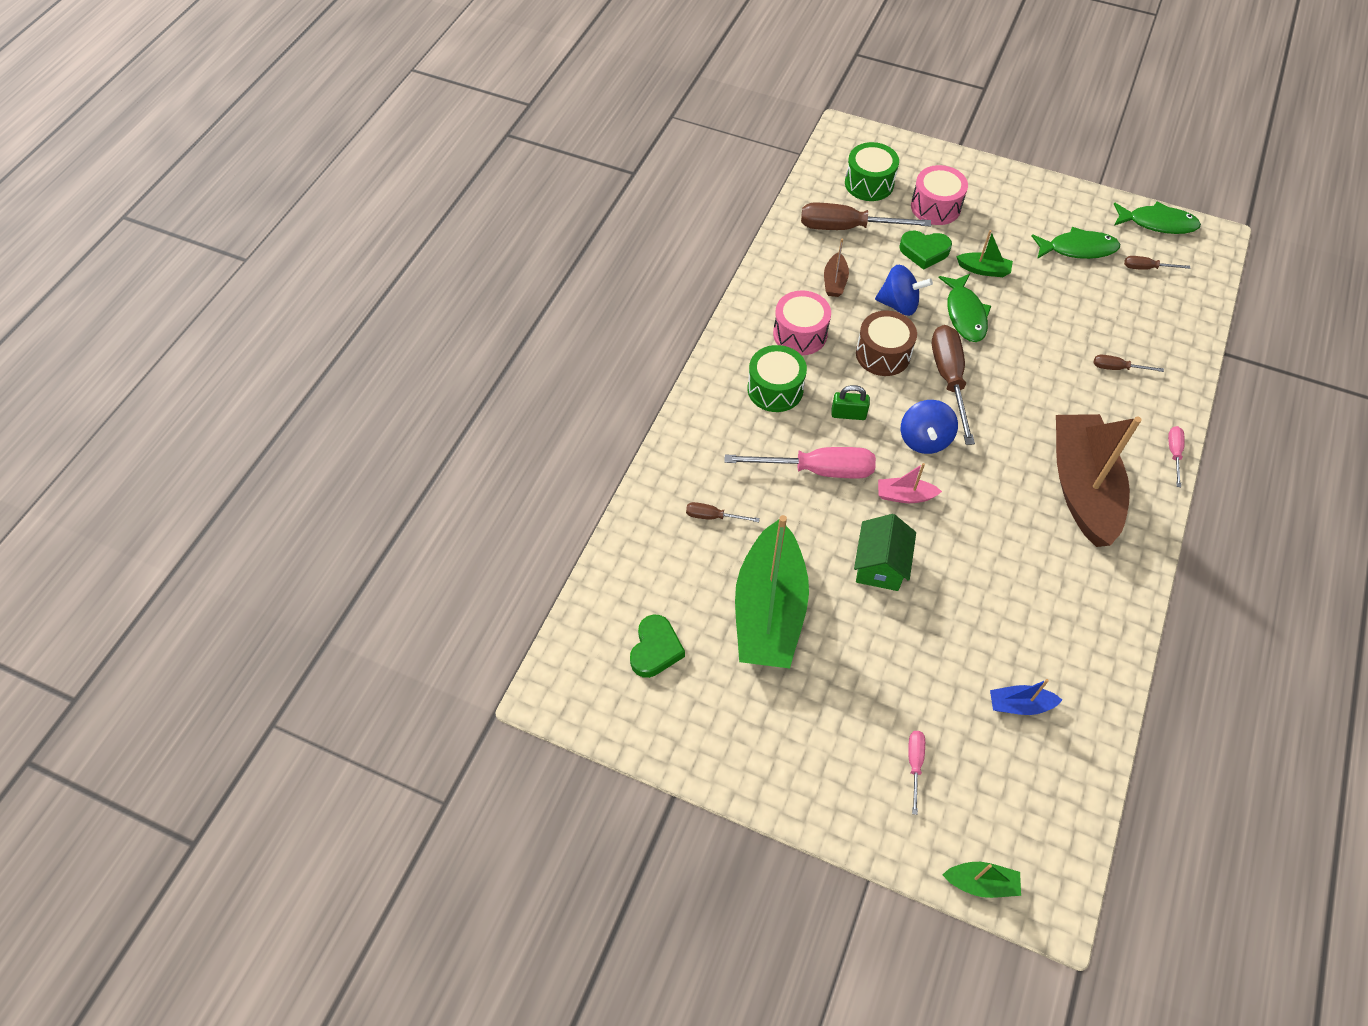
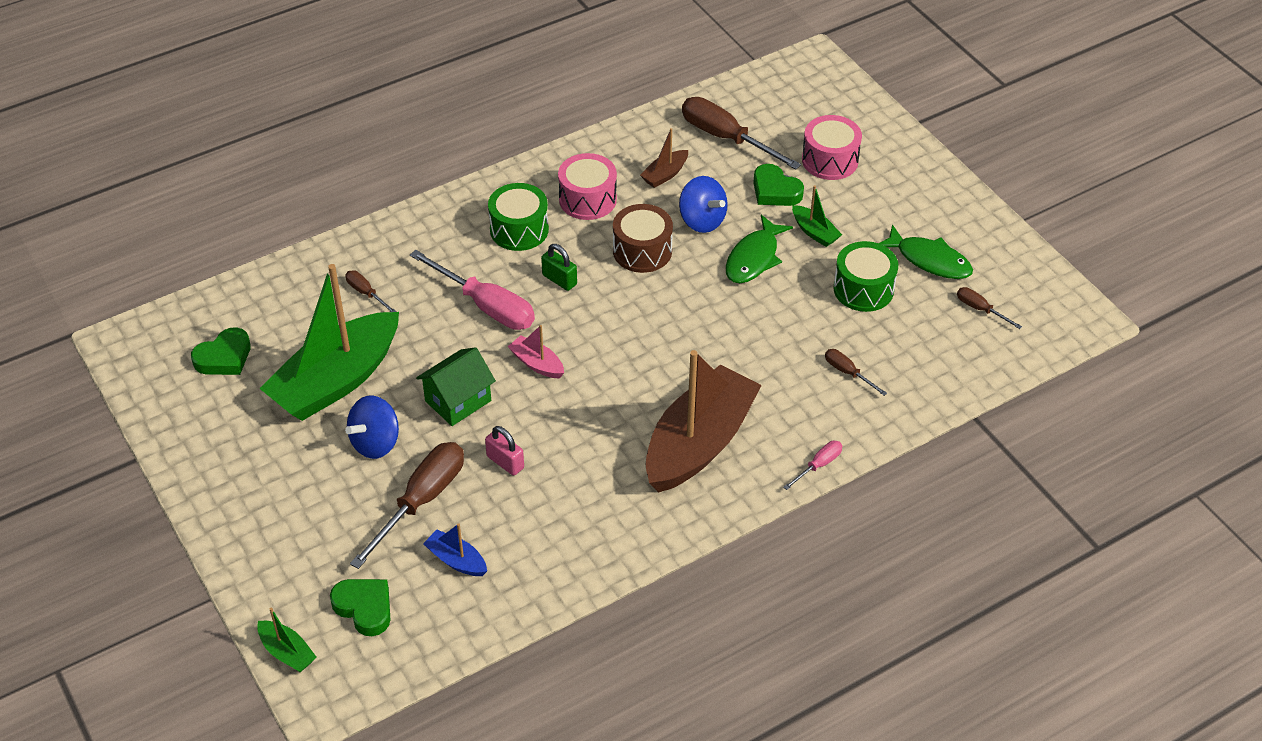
camera: 35 degrees right, 10 degrees down
(869, 183) = (788, 112): green drum -> green drum (863, 289)
(914, 764) = (327, 547): pink screwdriver -> none
(924, 439) = (602, 332): blue spinning top -> blue spinning top (376, 442)
(949, 379) = (679, 300): brown screwdriver -> brown screwdriver (421, 501)
(967, 595) = (505, 462): none -> pink padlock
(997, 797) = (364, 608): none -> green heart
(1157, 223) = (1040, 278): green fish -> none

